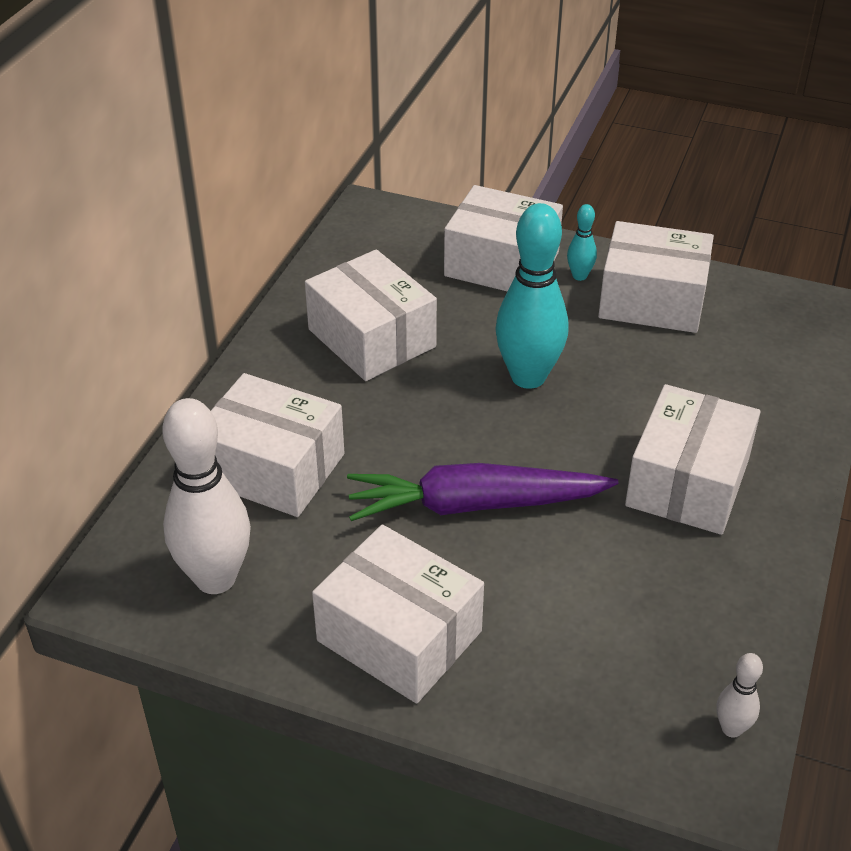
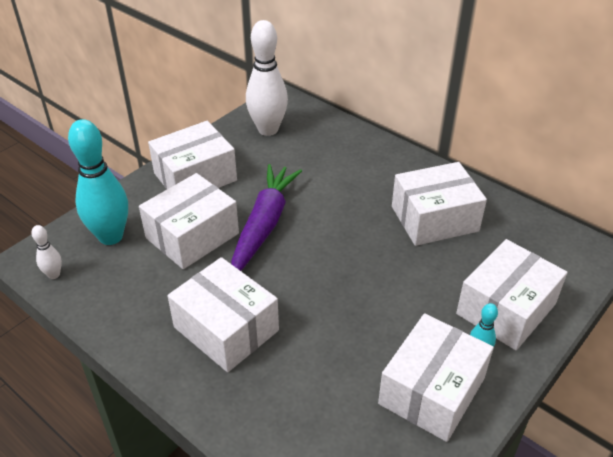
camera: 110 degrees right, 0 degrees up
(273, 468) = (333, 159): white box -> white box (192, 236)
(528, 377) = (365, 282): turquoise bowling pin -> turquoise bowling pin (111, 236)

